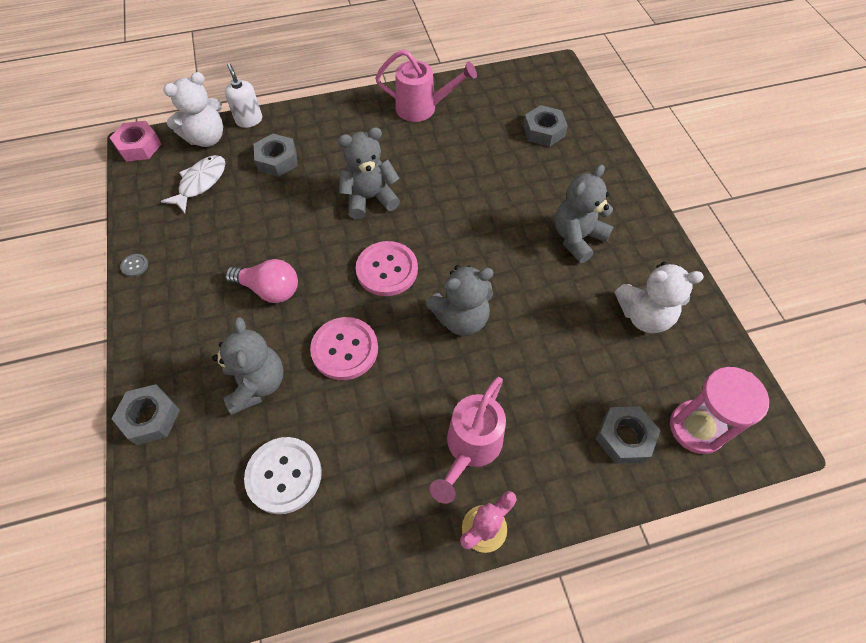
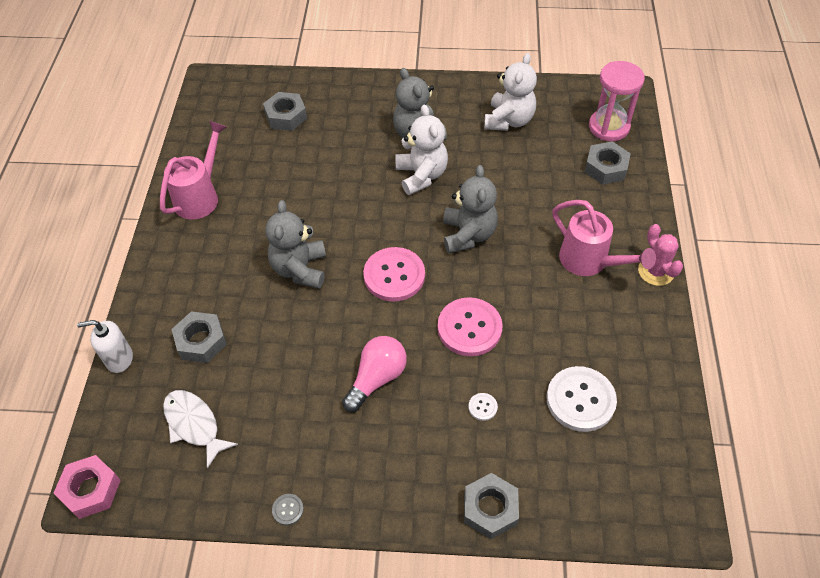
camera: 70 degrees left, 5 degrees down
(207, 138) = (122, 409): white teddy bear -> white teddy bear (421, 175)
(257, 384) = (482, 407): grey teddy bear -> white button

